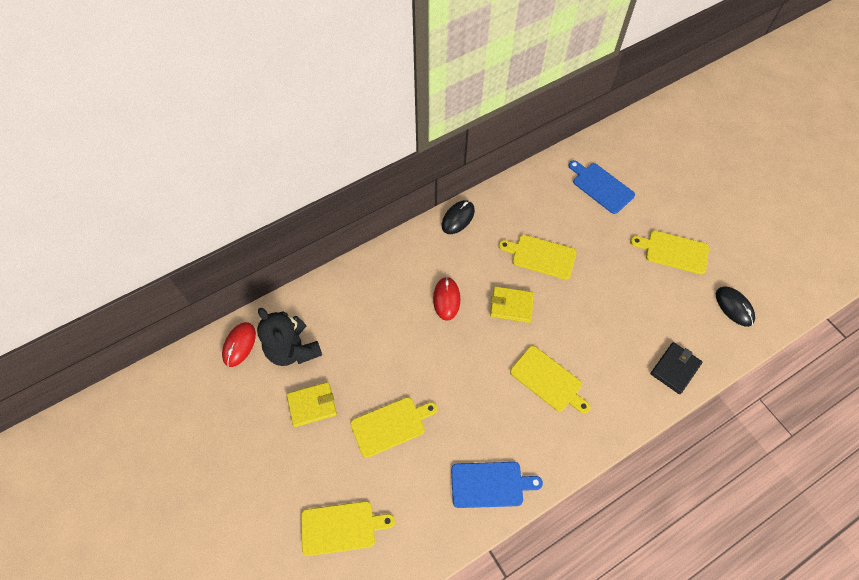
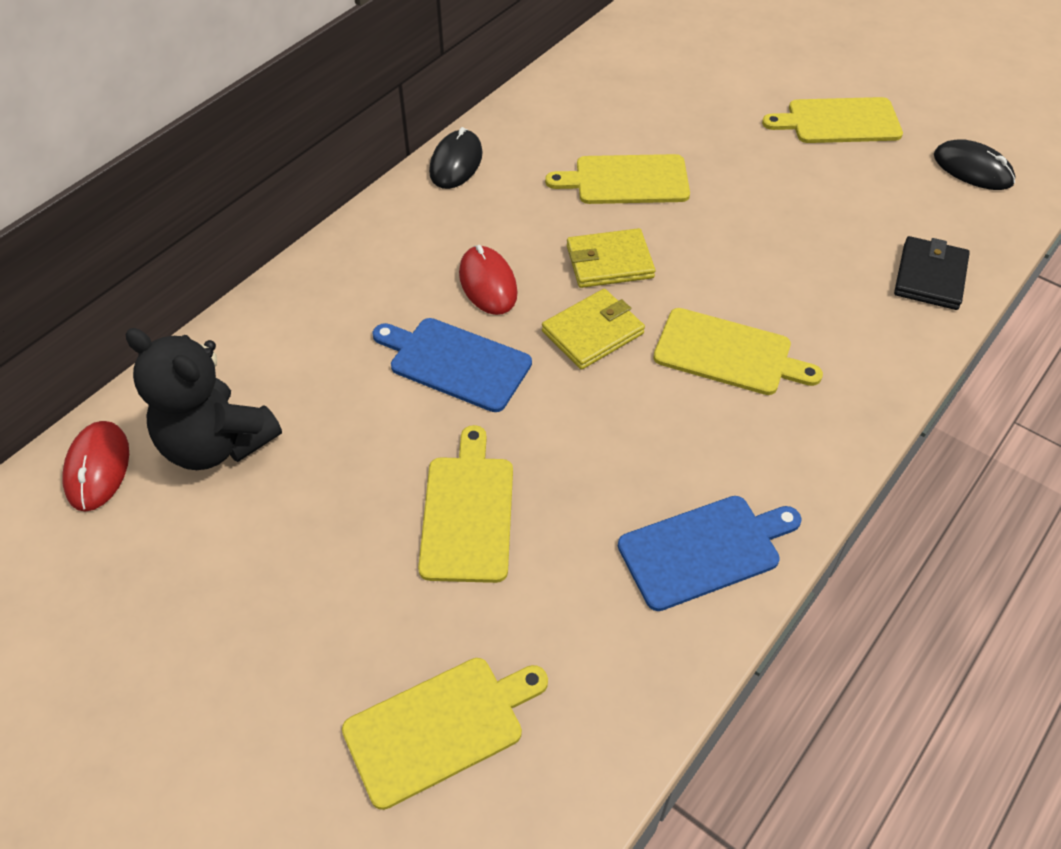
camera: 20 degrees left, 10 degrees down
(312, 405) = (292, 526): yellow wallet -> yellow wallet (593, 332)
(390, 425) = (467, 512): yellow cutting board -> yellow cutting board turned 45 degrees counterclockwise
(601, 187) = (678, 66): blue cutting board -> blue cutting board (455, 363)

